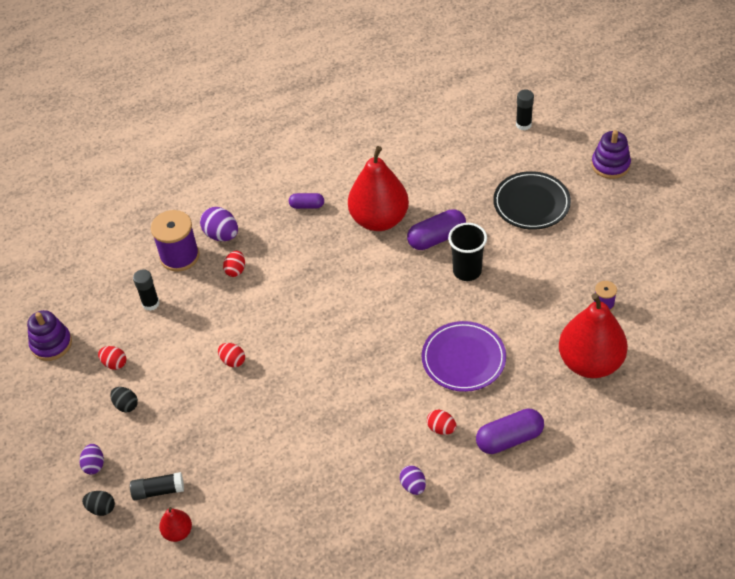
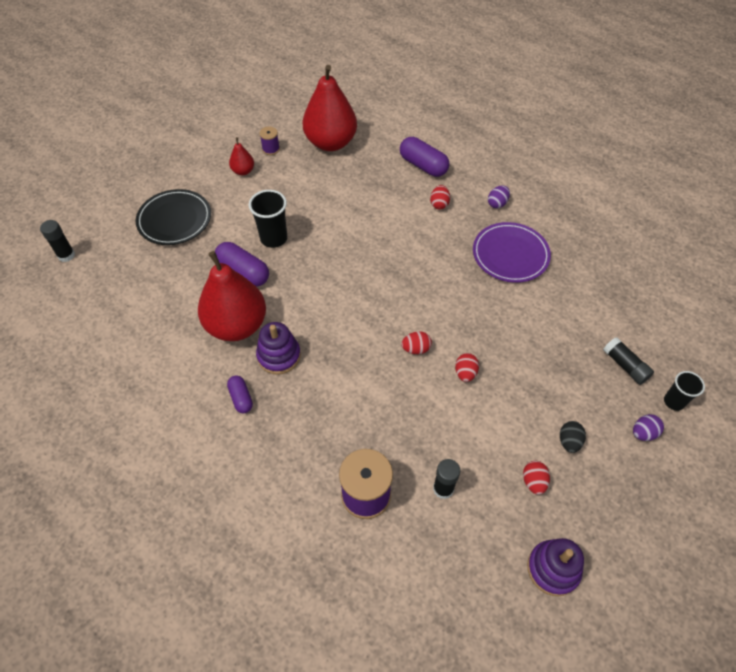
camera: 120 degrees left, 5 degrees up
(101, 508) = (674, 402): black egg -> black cup
(178, 532) = (645, 332): red pear -> red pear (243, 171)
(221, 235) = (316, 465): purple egg -> none
(235, 270) = (358, 425): red egg -> red egg (416, 349)
(463, 359) = (367, 212): purple plate -> purple plate (510, 255)
(610, 165) = (109, 182): purple stacking toy -> purple stacking toy (279, 356)

